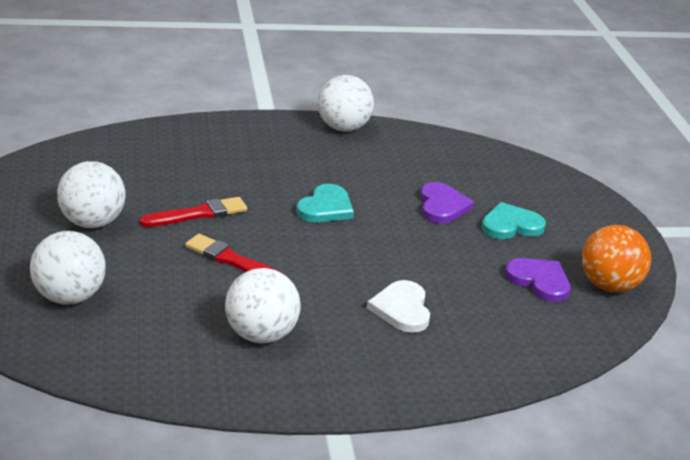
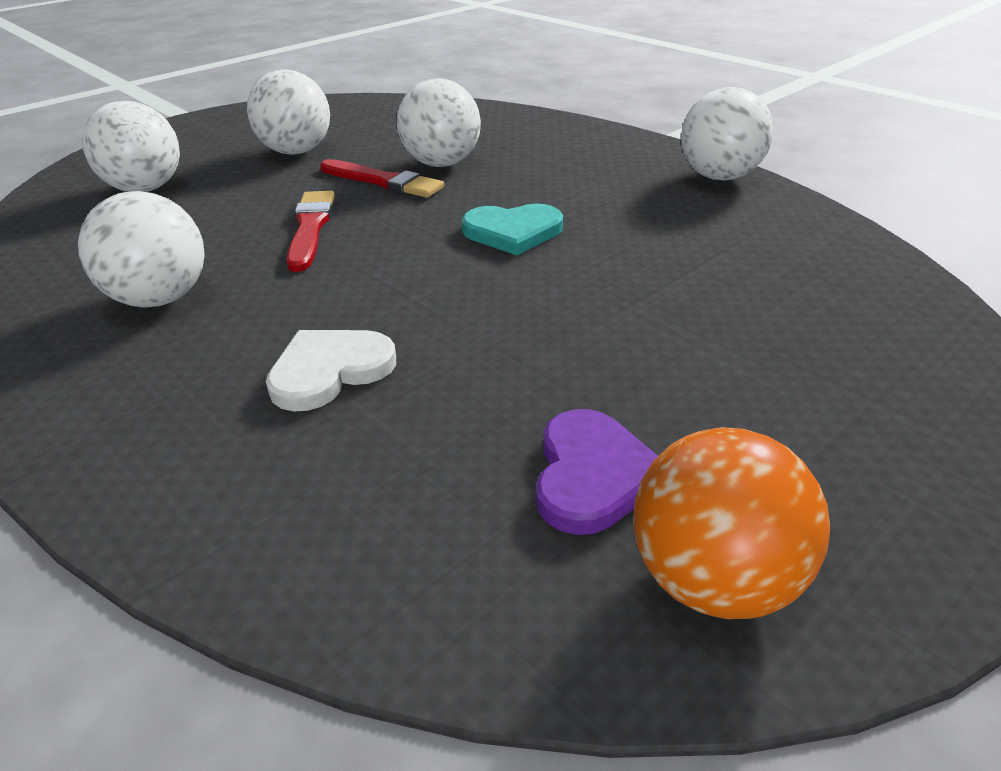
camera: 60 degrees right, 5 degrees up
(199, 186) = (441, 163): none -> white ball
(442, 206) = (665, 300): purple heart -> none
(511, 225) = (723, 377): turquoise heart -> none

